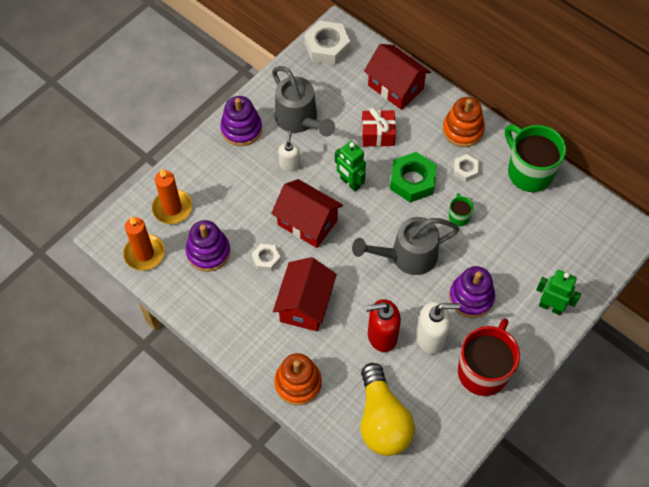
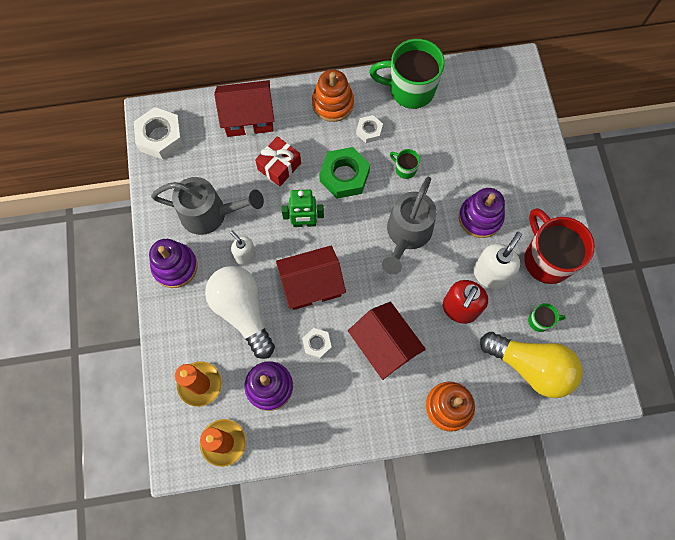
camera: 50 degrees left, 10 degrees up
(247, 194) = (243, 311): none -> white light bulb
(426, 401) = (540, 321): none -> green mug
(550, 306) = (532, 169): green robot -> none

